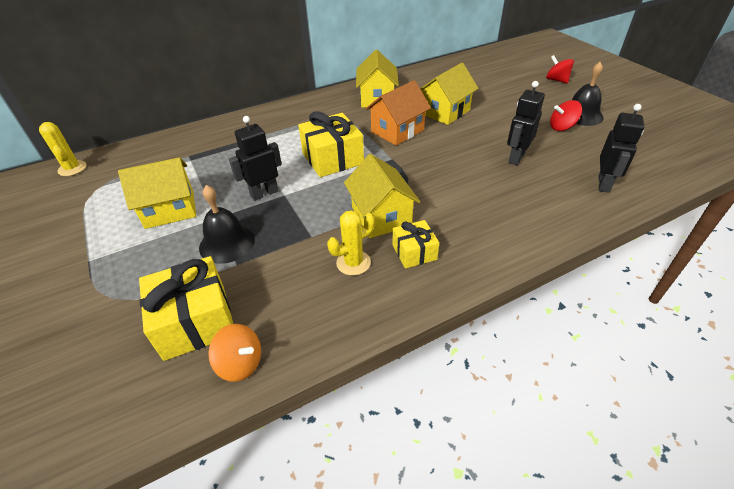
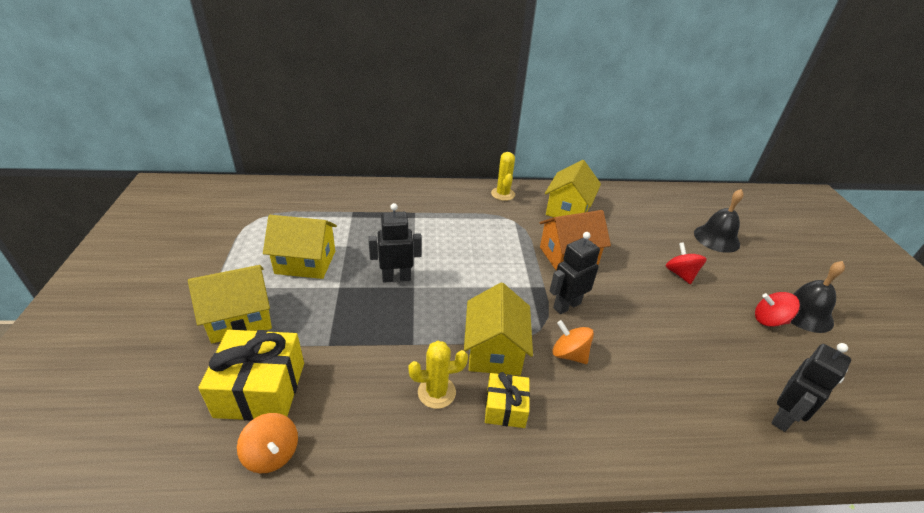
camera: 20 degrees right, 5 degrees down
(72, 168) = (252, 190): yellow cactus -> yellow cactus (503, 194)
(227, 243) = (333, 318): black bell -> black bell (716, 238)
(332, 158) = (483, 264): yellow gift -> none
(439, 198) = (569, 354): none -> orange spinning top
(445, 112) = (635, 251): yellow house -> yellow house (240, 319)
(516, 158) = (687, 338): black robot -> black robot (566, 305)
(556, 80) = (797, 256): red spinning top -> red spinning top (680, 274)

